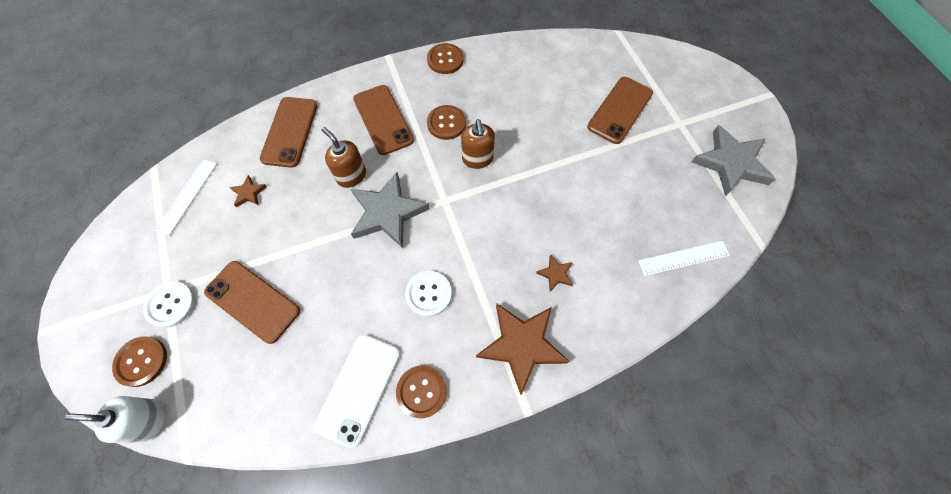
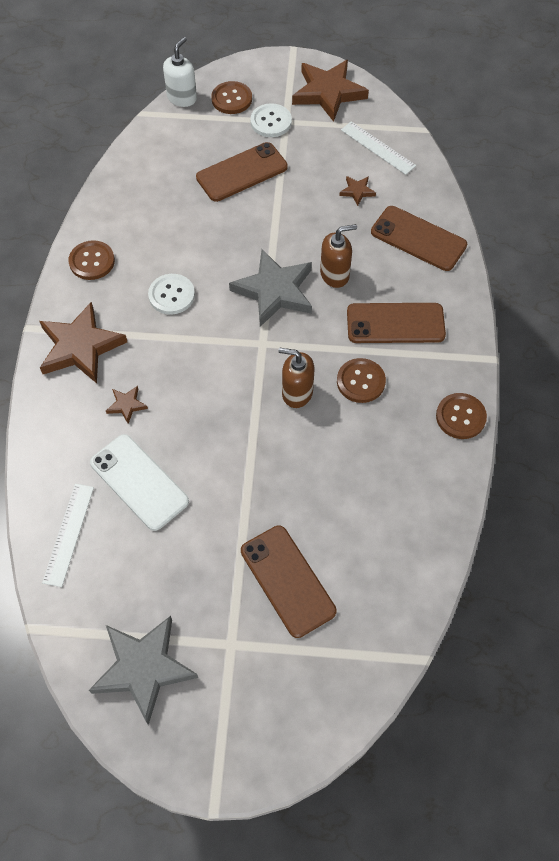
camera: 115 degrees right, 5 degrees down
(114, 267) = (328, 93): none -> brown star
(358, 389) = (122, 221): white phone -> white phone (139, 482)

